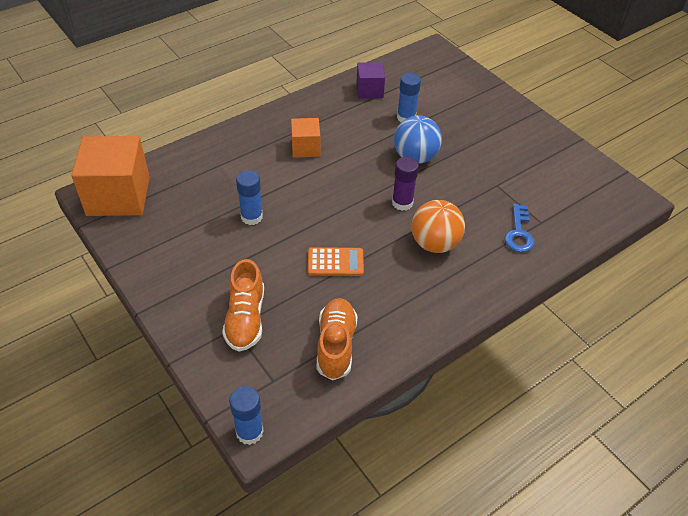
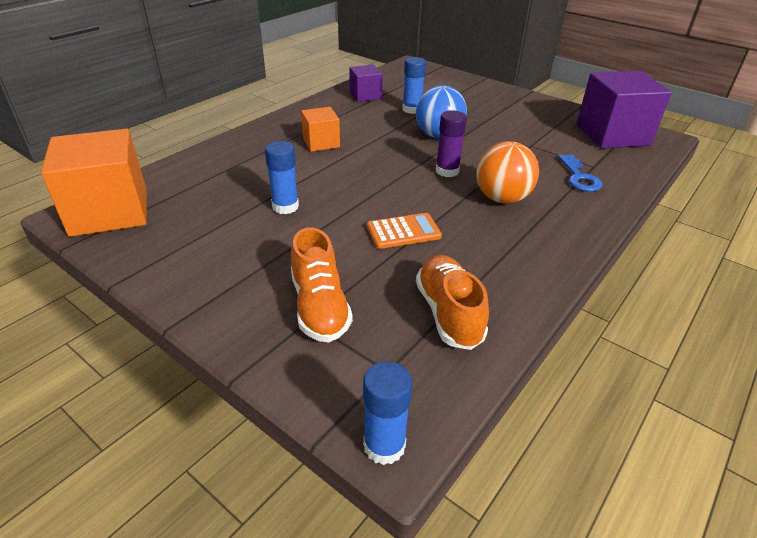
camera: 15 degrees left, 10 degrees down
(585, 186) = (612, 135): none -> purple cube

